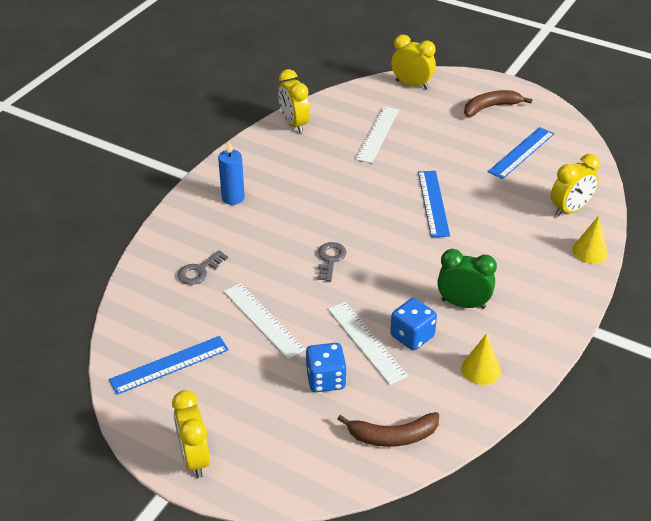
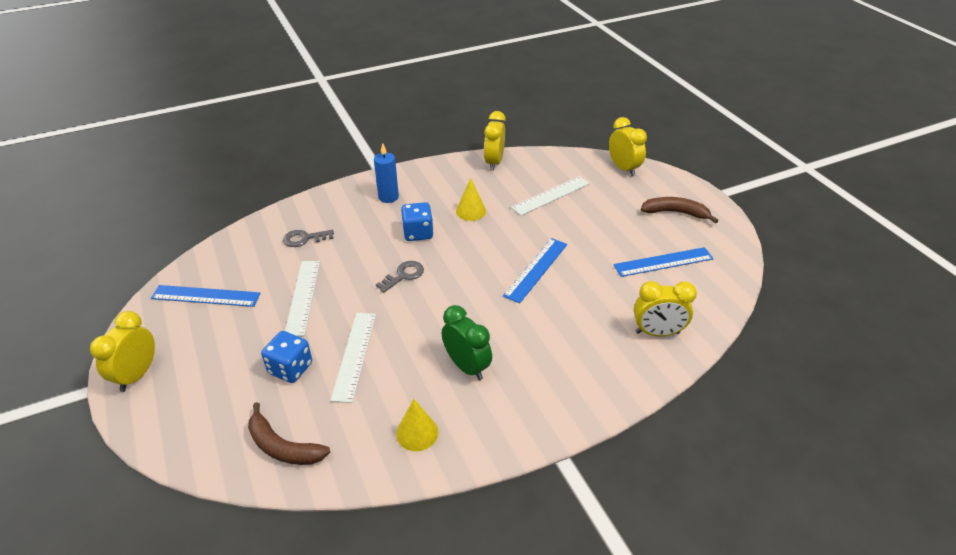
camera: 35 degrees right, 0 degrees up
(412, 336) = (394, 371): blue dice -> blue dice (418, 233)
(590, 251) = (636, 380): yellow cone -> yellow cone (471, 211)

